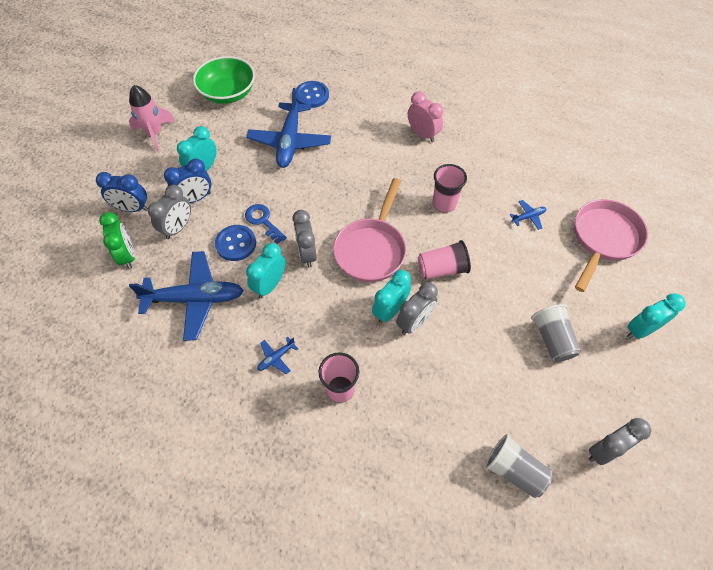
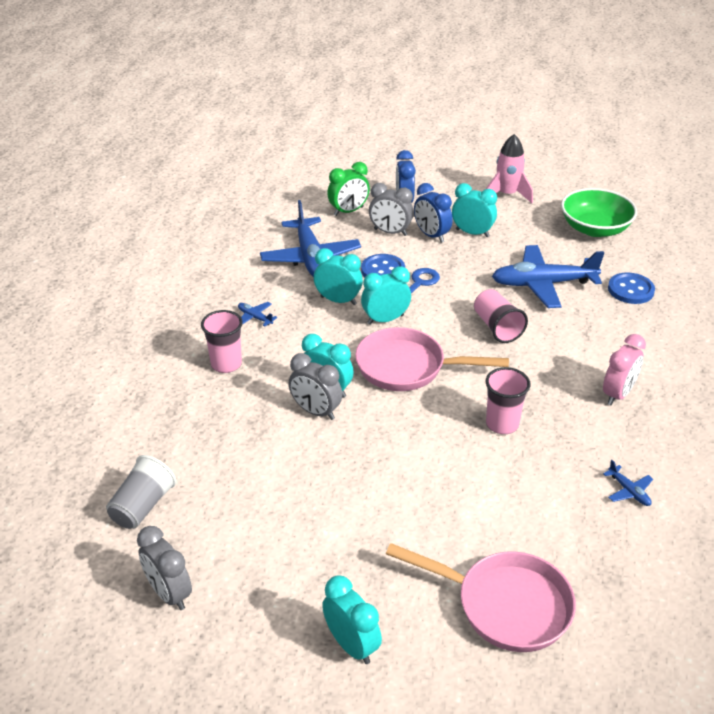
camera: 80 degrees right, 20 degrees down
(307, 254) = (385, 319): grey clock -> turquoise clock
(442, 269) = (397, 429): pink cup -> pink cup (497, 327)
(528, 217) = (513, 513): blue plane -> blue plane (629, 491)
(552, 339) = (317, 541): grey cup -> none

